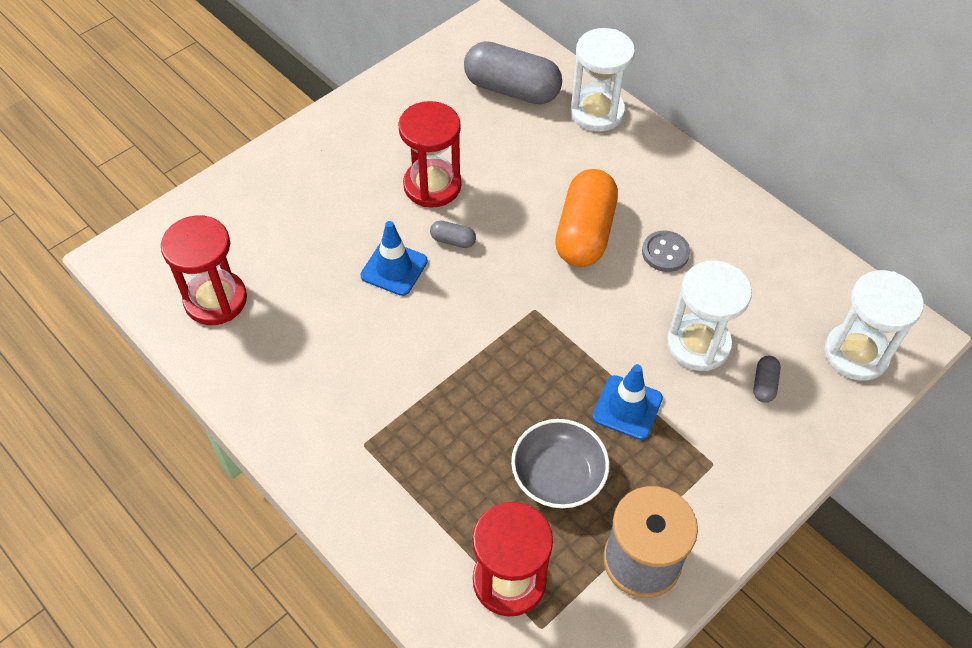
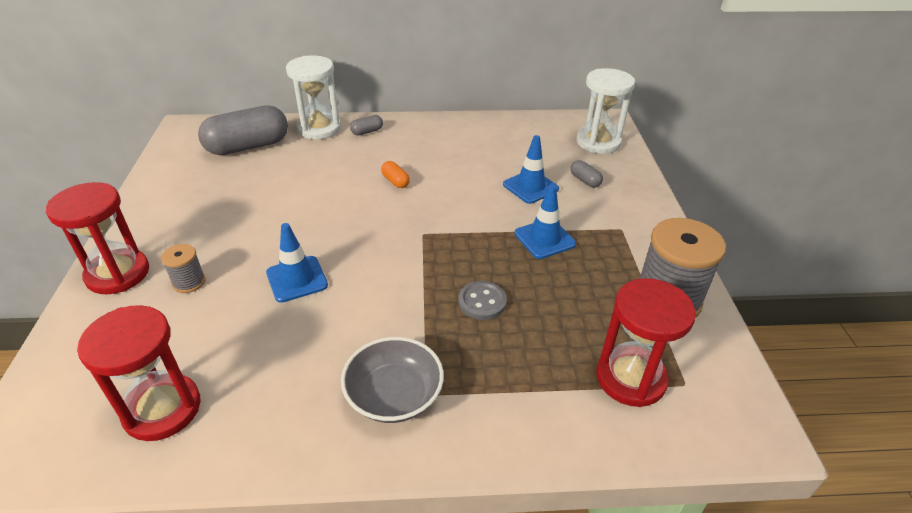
camera: 50 degrees left, 15 degrees down
(326, 207) = (189, 282): none -> grey spool
(432, 186) = (260, 220): red hourglass -> red hourglass (118, 274)
(453, 240) = (318, 237): grey capsule -> grey capsule (367, 132)
(558, 475) = (565, 300): grey bowl -> grey bowl (394, 395)
(584, 233) = (395, 181): orange capsule -> orange capsule, size x0.42
(665, 252) = (452, 162): grey button -> grey button (482, 302)
(698, 344) = (530, 187): white hourglass -> blue traffic cone

